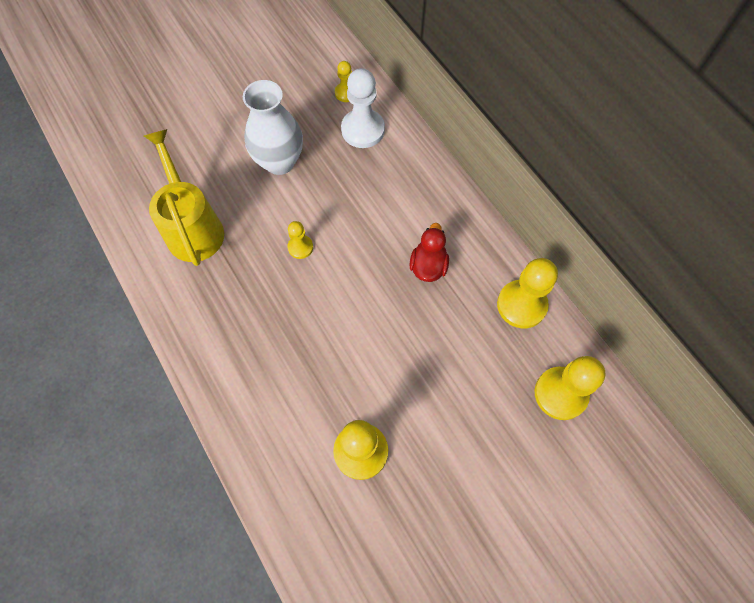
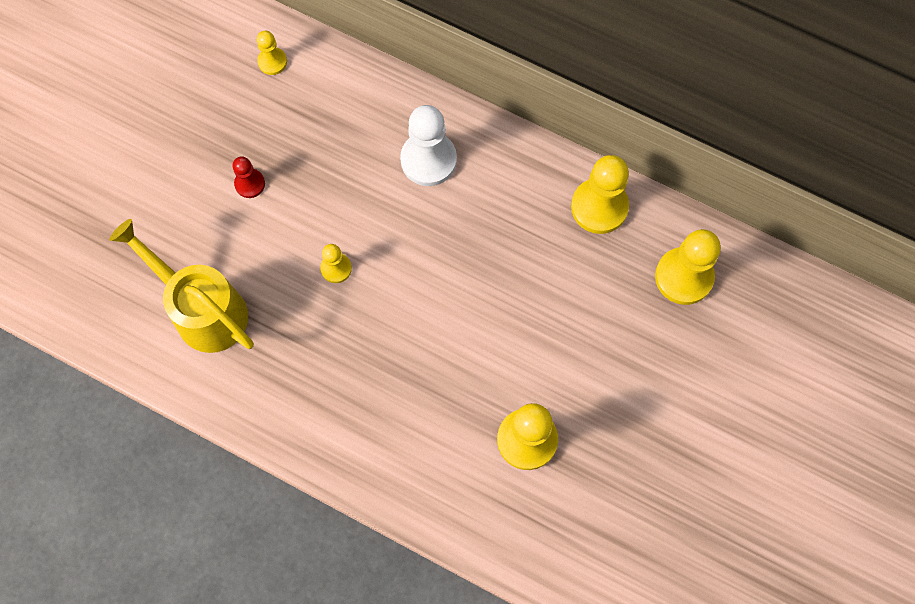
camera: 30 degrees left, 5 degrees up
(279, 162) = (250, 184): white vase -> red pawn
(363, 130) = (319, 97): white pawn -> white pawn (428, 160)
(428, 266) = (483, 216): red duck -> none

